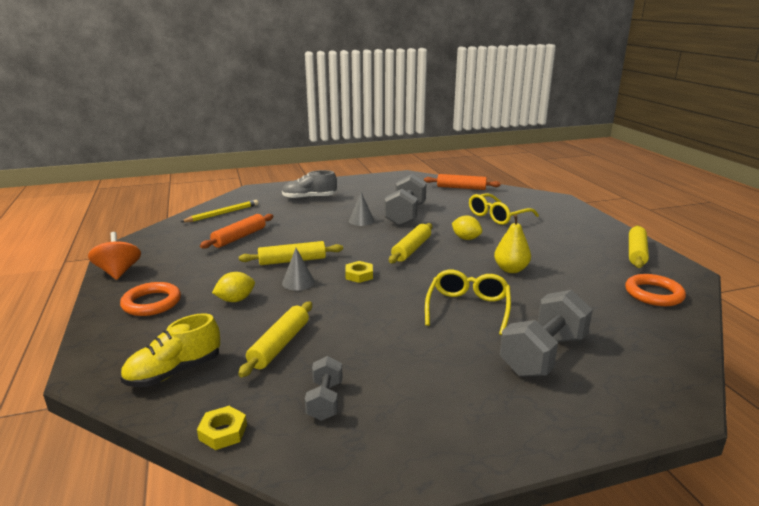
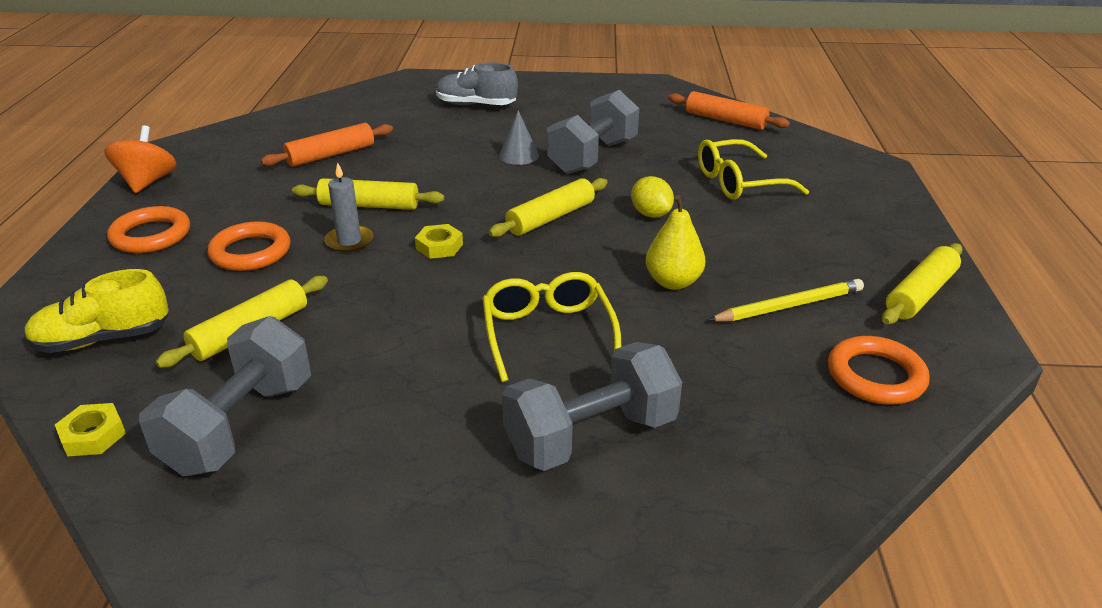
camera: 20 degrees right, 10 degrees up
(222, 214) = (338, 113): yellow pencil -> yellow pencil (789, 306)
(235, 300) = (250, 252): yellow lemon -> orange ring
(298, 282) = (349, 241): grey cone -> grey candle
(325, 401) = (240, 426): grey dumbbell -> grey dumbbell, size x1.83
(468, 308) = (548, 333): yellow glasses -> yellow glasses turned 45 degrees counterclockwise

